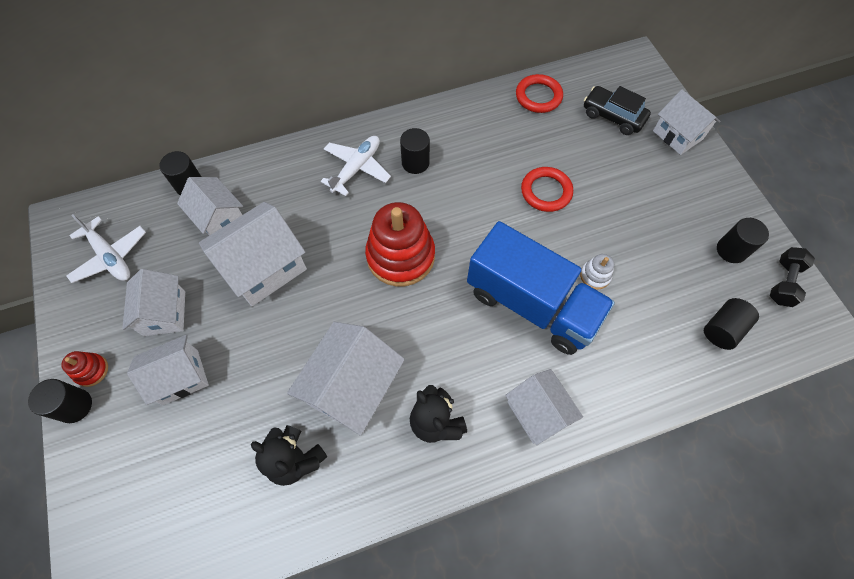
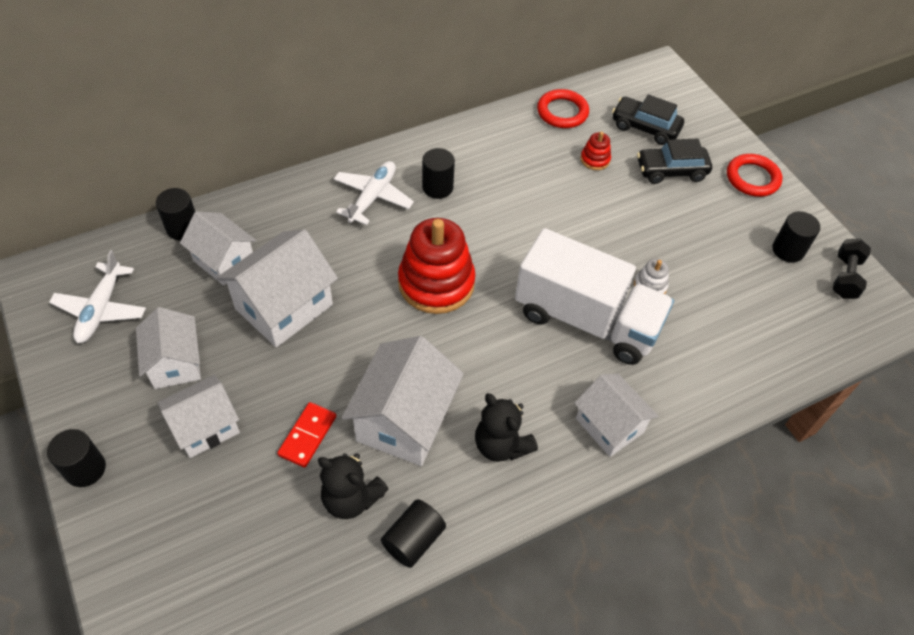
camera: 10 degrees left, 10 degrees down
(91, 370) = (99, 430): red stacking toy -> red stacking toy (595, 159)
(110, 256) = (101, 309): white plane -> white plane turned 60 degrees clockwise
(266, 394) = (308, 436): none -> red domino
(531, 304) = (586, 319): blue truck -> white truck
(546, 191) = (585, 206): red ring -> red ring (752, 178)
(631, 161) = (671, 171): none -> black car
(677, 135) = (716, 141): white house -> none
(722, 329) = (790, 327): black cylinder -> black cylinder (413, 540)

